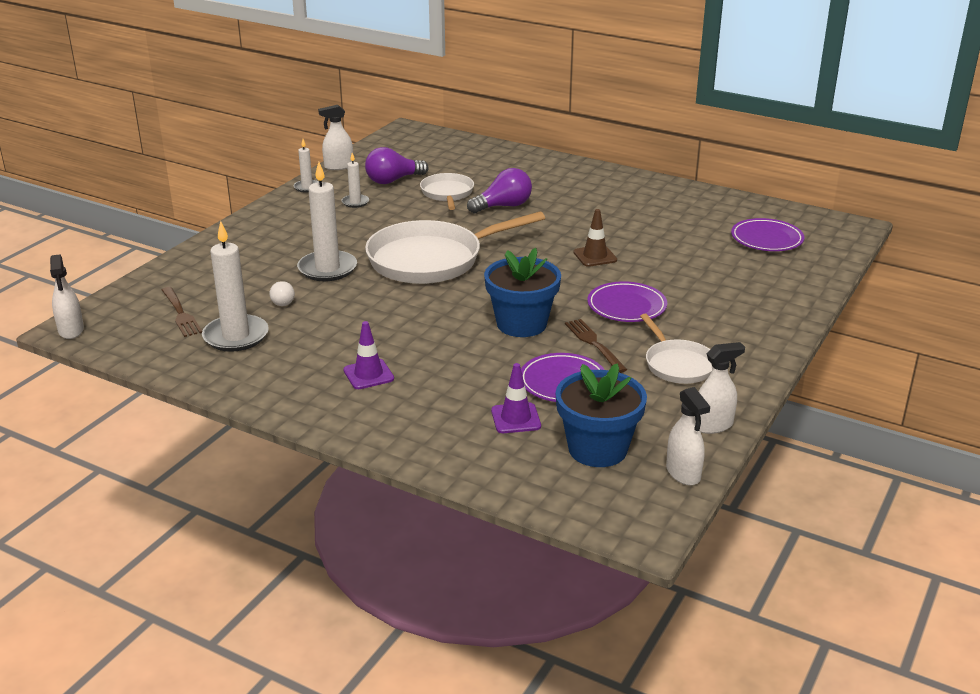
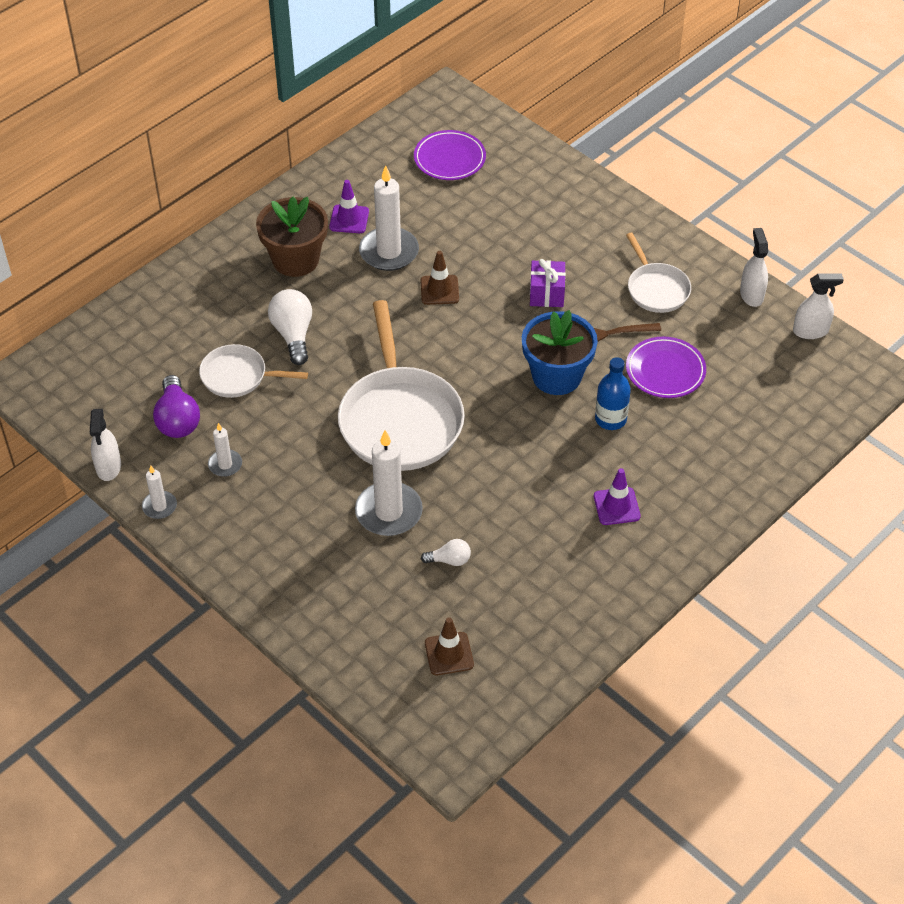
camera: 75 degrees left, 20 degrees up
(71, 330) = (455, 759): white spray bottle -> none
(181, 314) = (449, 654): brown fork -> brown traffic cone
(236, 336) = (513, 606): white candle -> white candle (389, 252)
(480, 358) = (610, 419): none -> blue bottle
(503, 206) = (293, 334): purple light bulb -> white light bulb
(516, 418) = (714, 415): purple traffic cone -> purple traffic cone (349, 219)
(587, 195) = (295, 260): none -> brown flower pot
(597, 449) = (769, 373): blue flower pot -> none
(626, 306) = (546, 294): purple plate -> purple gift
(677, 364) = (656, 289): white pan -> white pan turned 75 degrees clockwise

